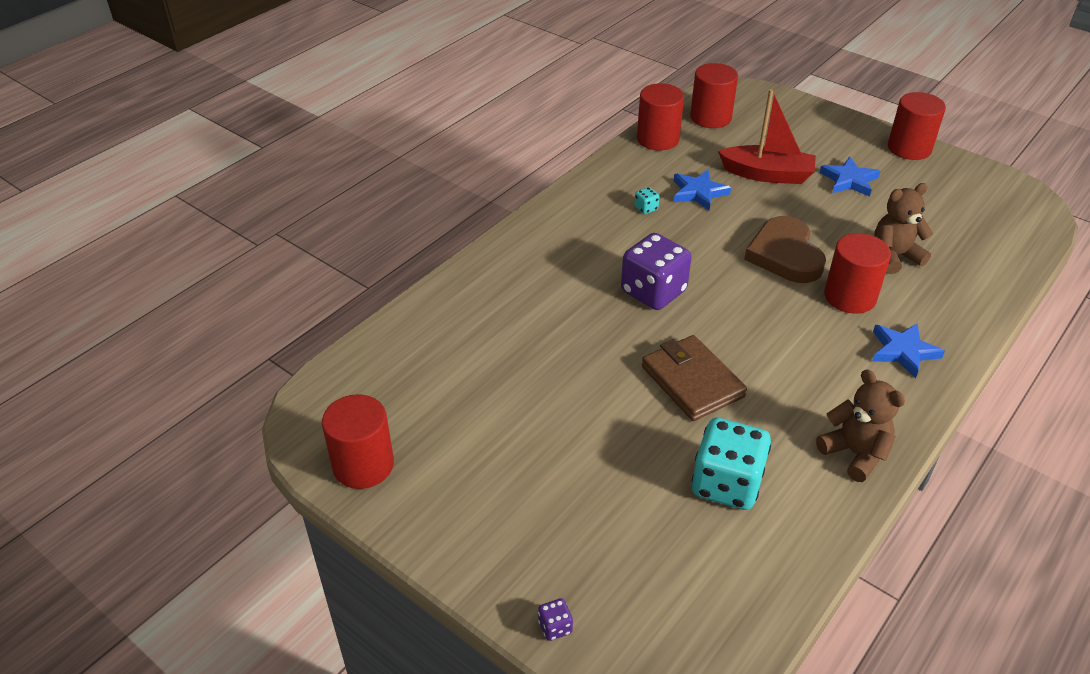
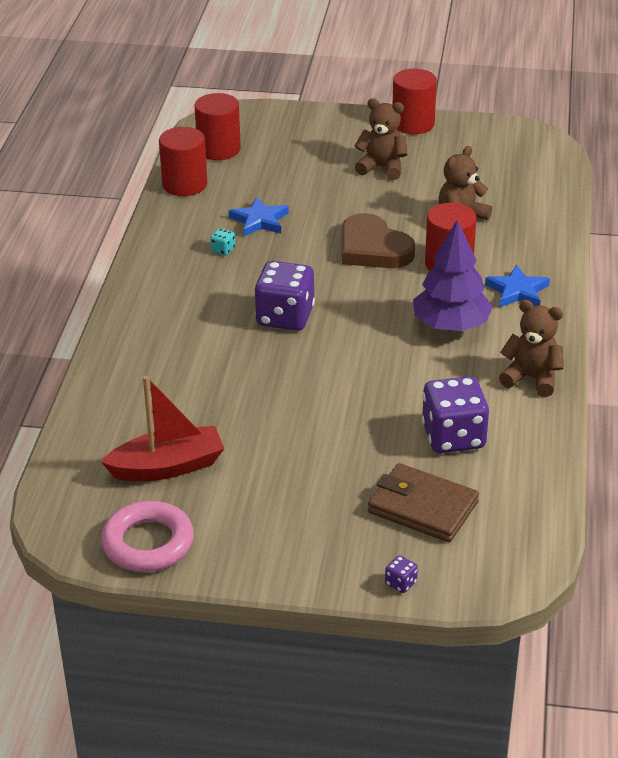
camera: 30 degrees left, 5 degrees down
(363, 465) = (148, 543): red cylinder -> pink ring
(692, 381) = (371, 374): brown wallet -> brown wallet (423, 507)
(726, 484) = (453, 437): turquoise dice -> purple dice
(767, 174) = (308, 185): red boat -> red boat (167, 467)
(807, 361) = (451, 325): none -> purple tree
(849, 180) = (382, 168): blue star -> brown teddy bear

